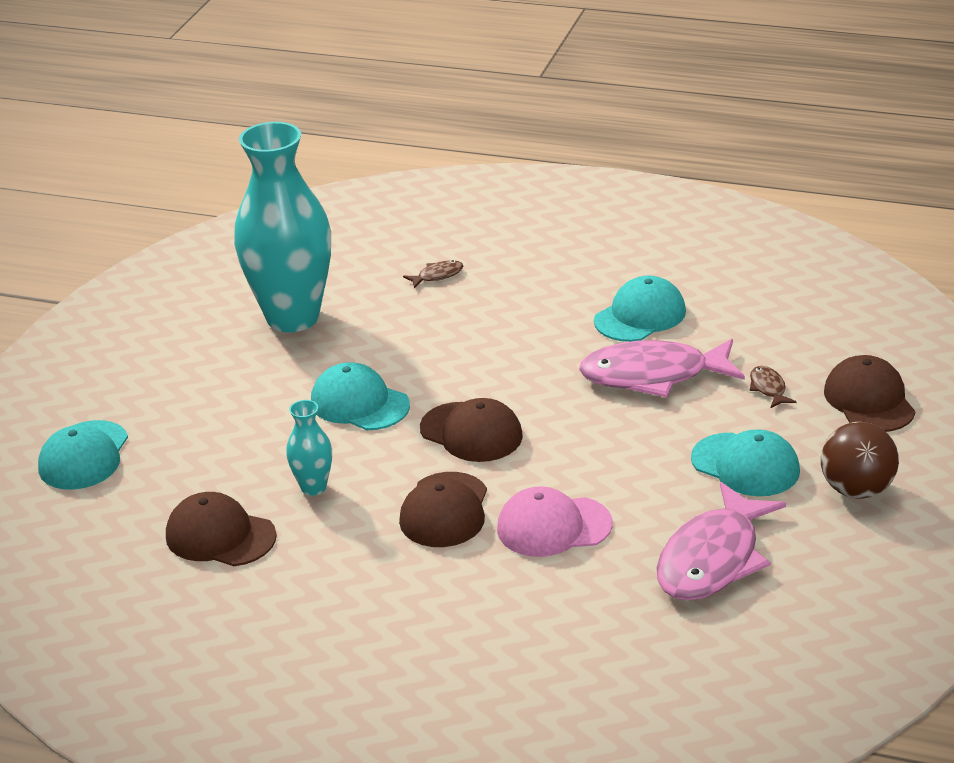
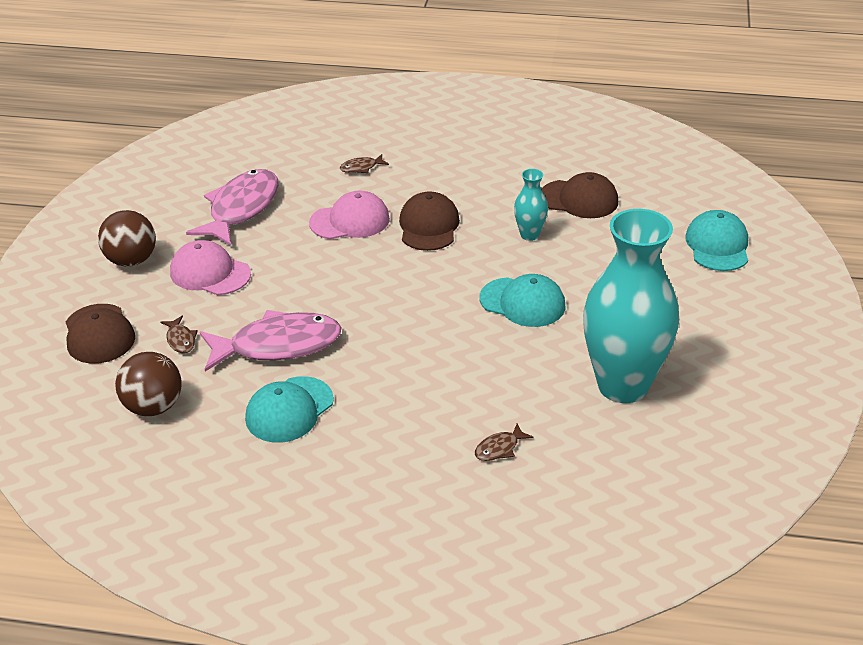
camera: 170 degrees right, 5 degrees up
(471, 432) = (423, 284): brown cap -> none
(525, 619) = (361, 168): none -> brown fish
(745, 465) = (210, 273): turquoise cap -> pink cap
(784, 326) = (153, 407): none -> brown ball

